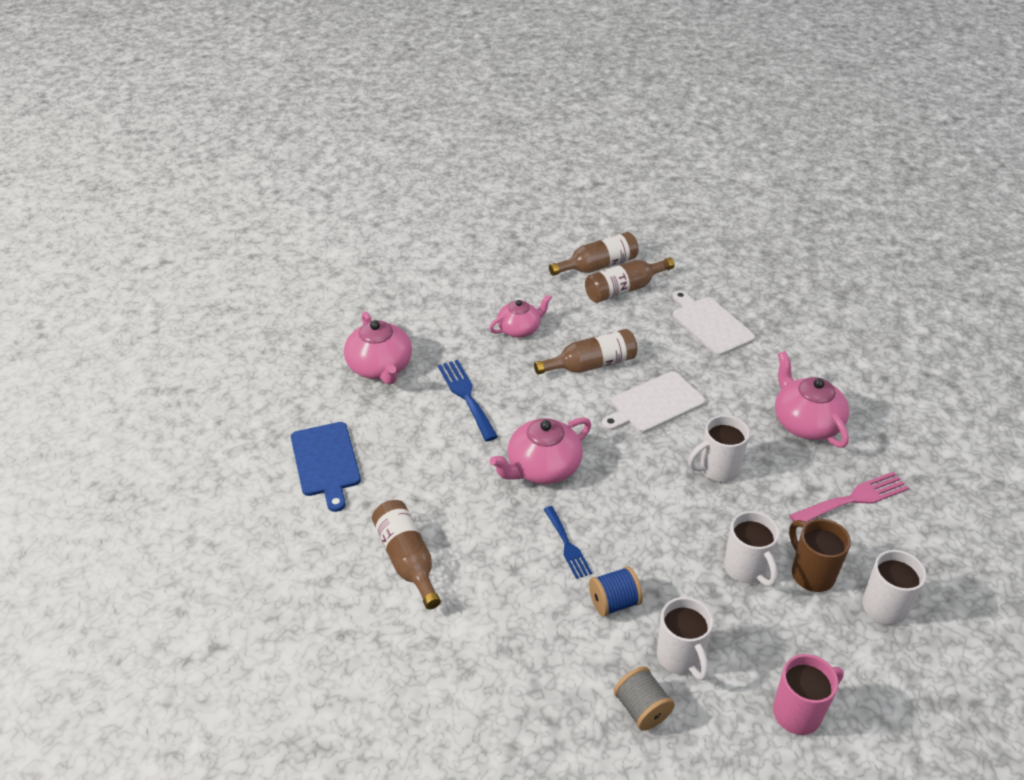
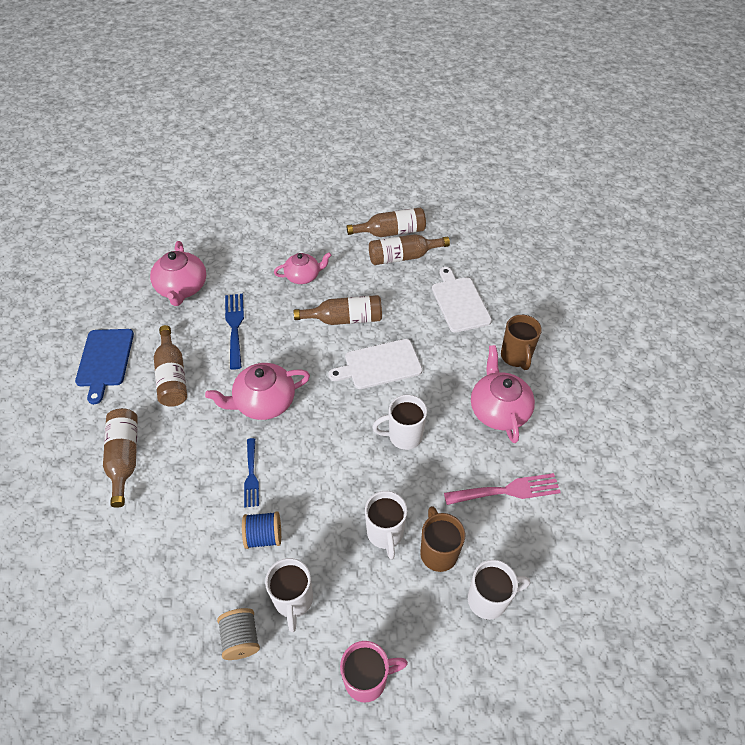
camera: 15 degrees right, 10 degrees up
(419, 462) = (172, 376): none -> brown bottle
(798, 368) = (516, 357): none -> brown mug

